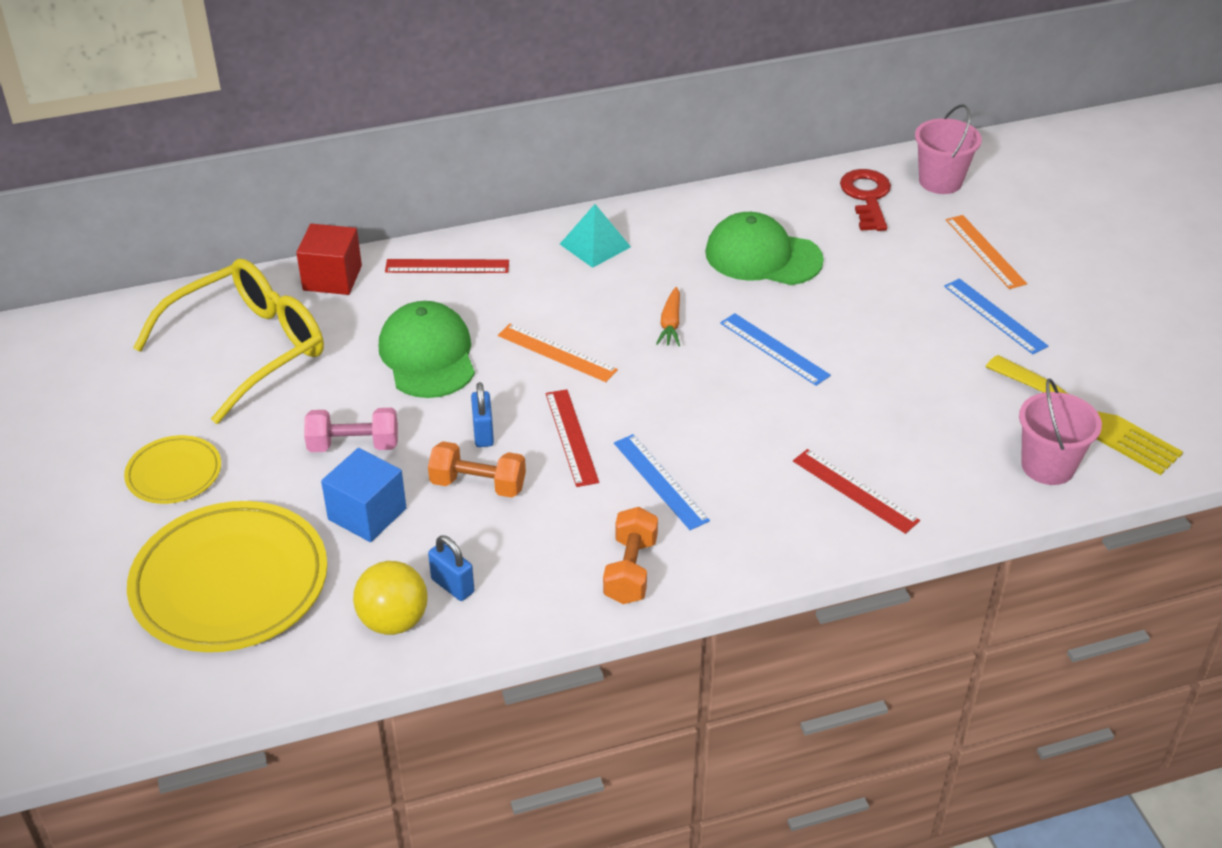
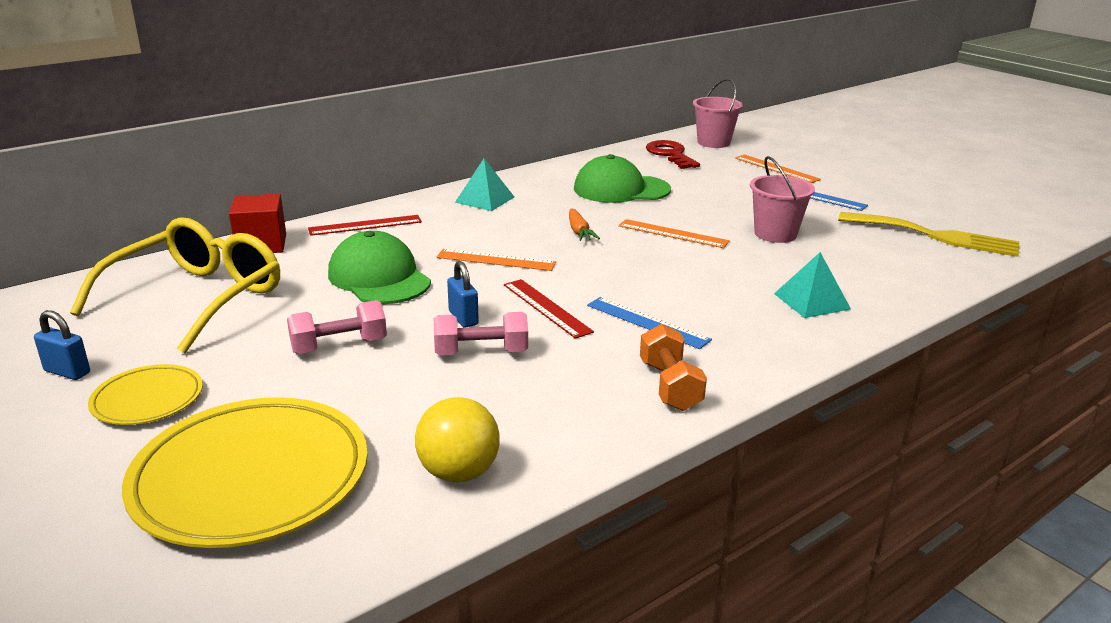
camera: 20 degrees left, 15 degrees down
(367, 514) = (381, 393): blue cube -> none
(452, 586) = (504, 431): blue padlock -> blue padlock (67, 372)
(478, 485) = (481, 352): orange dumbbell -> pink dumbbell
(774, 349) = (673, 233): blue ruler -> orange ruler
(855, 490) = (811, 301): red ruler -> turquoise pyramid
(1047, 466) = (937, 264): pink bucket -> pink bucket (775, 234)

